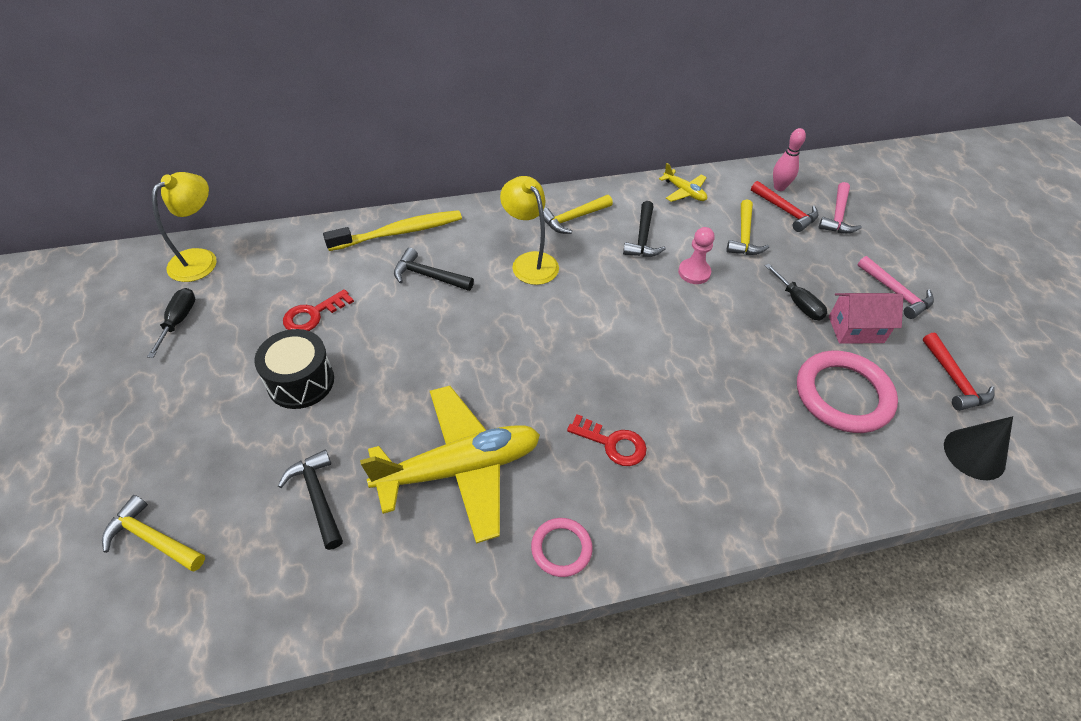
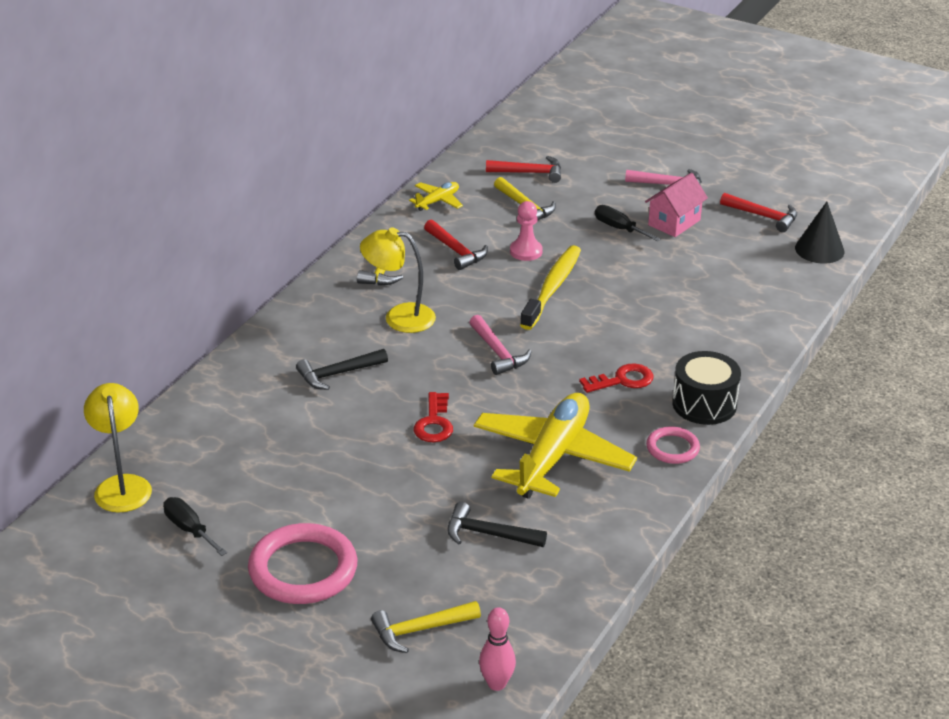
camera: 45 degrees left, 15 degrees down
(301, 382) = (361, 493): black drum -> black drum (704, 404)
(313, 315) = (293, 454): red key -> red key (434, 423)
(399, 232) = (260, 362): yellow toothbrush -> yellow toothbrush (552, 288)
(642, 238) = (456, 251): black hammer -> red hammer
(684, 192) = (437, 201): yellow plane -> yellow plane turned 45 degrees counterclockwise
(779, 187) = (501, 158): pink bowling pin -> pink bowling pin (496, 684)
(798, 303) = (619, 228): black screwdriver -> black screwdriver turned 150 degrees counterclockwise
(837, 216) = (568, 155): pink hammer -> pink hammer (498, 352)
(843, 395) = (715, 265): pink ring -> pink ring (303, 569)

